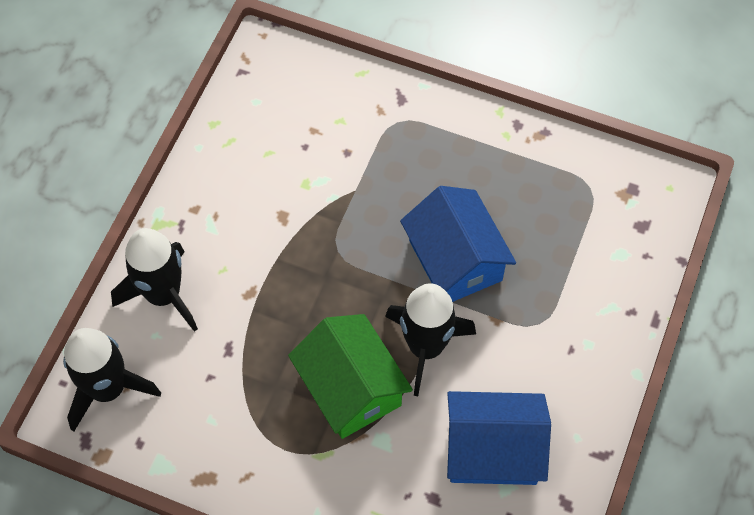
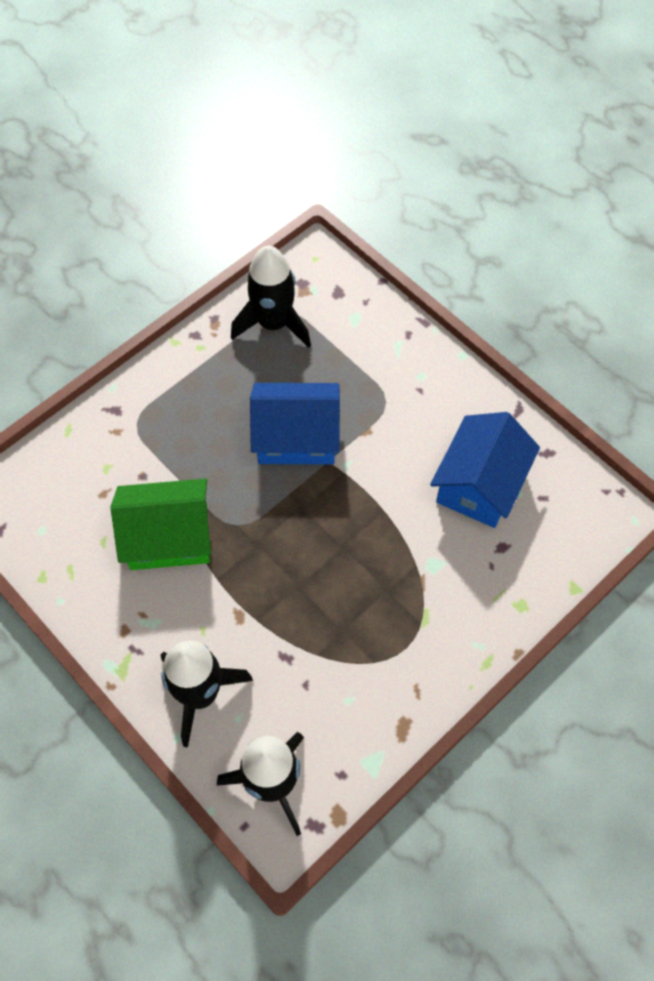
camera: 65 degrees left, 0 degrees up
(351, 388) = (374, 569): green house -> green house (169, 537)
(426, 347) = (365, 494): black rocket -> black rocket (273, 323)

